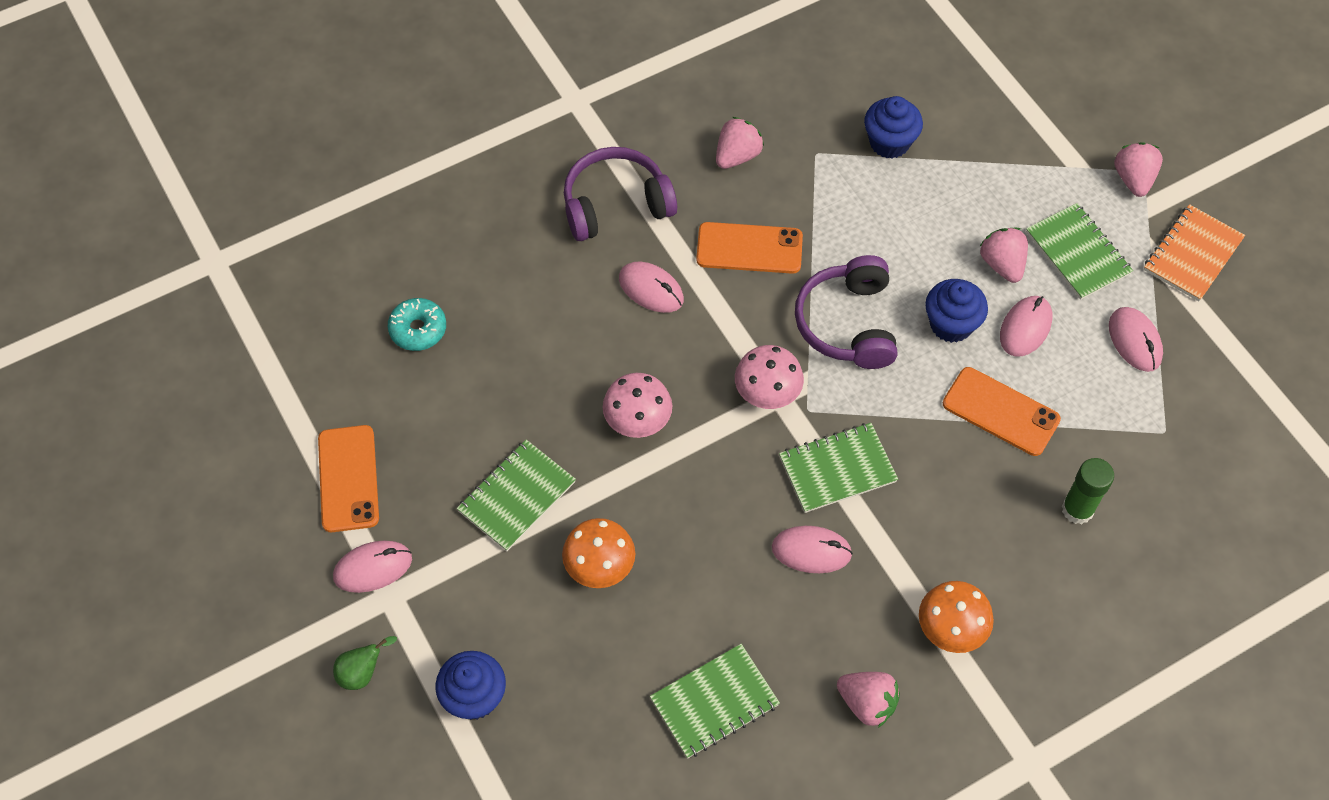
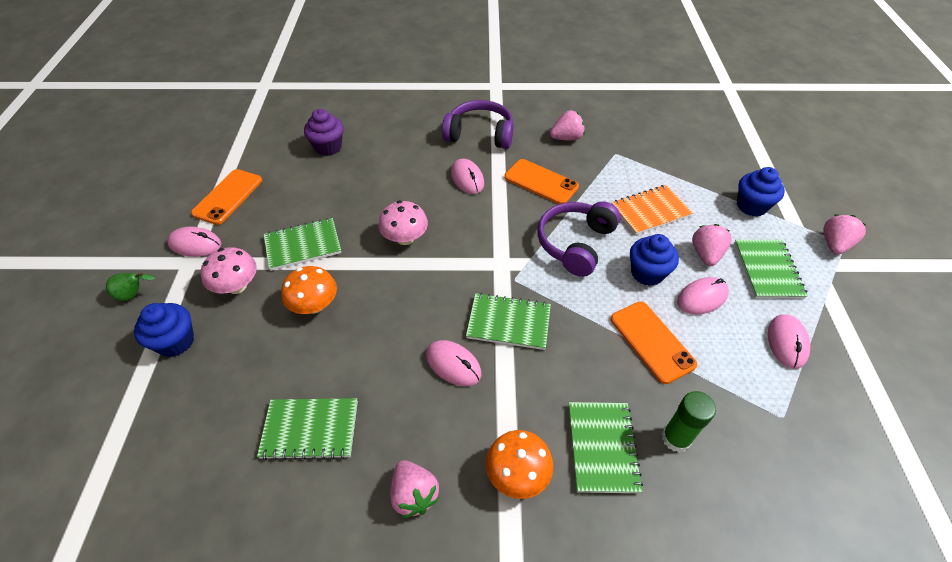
camera: 30 degrees right, 10 degrees down
(418, 329) = (328, 147): turquoise donut -> purple cupcake
(767, 392) = (495, 258): pink mushroom -> pink mushroom (237, 286)
(889, 142) = (666, 164): blue cupcake -> blue cupcake (751, 206)
(1014, 557) = (602, 447): none -> green notebook
(1192, 255) = (863, 307): orange notebook -> orange notebook (650, 211)

